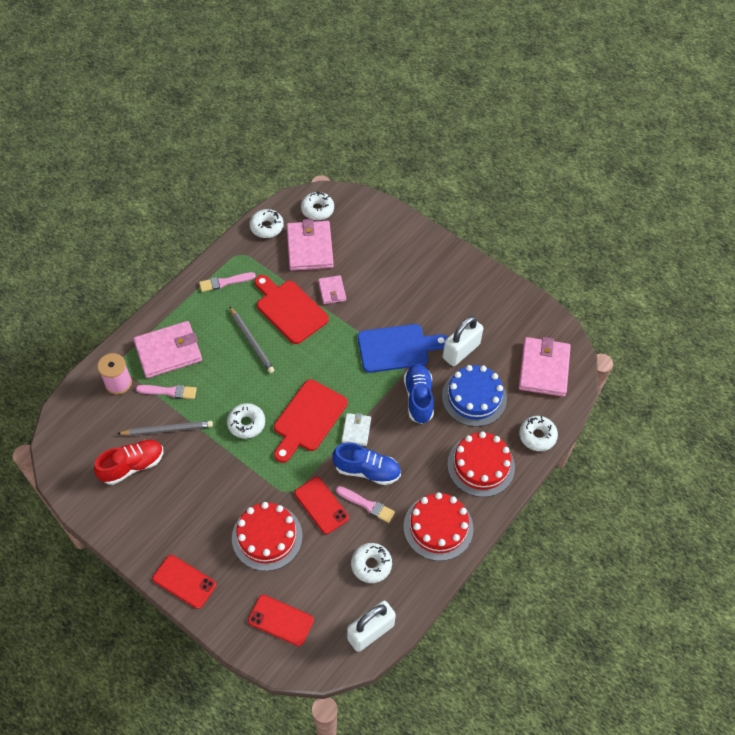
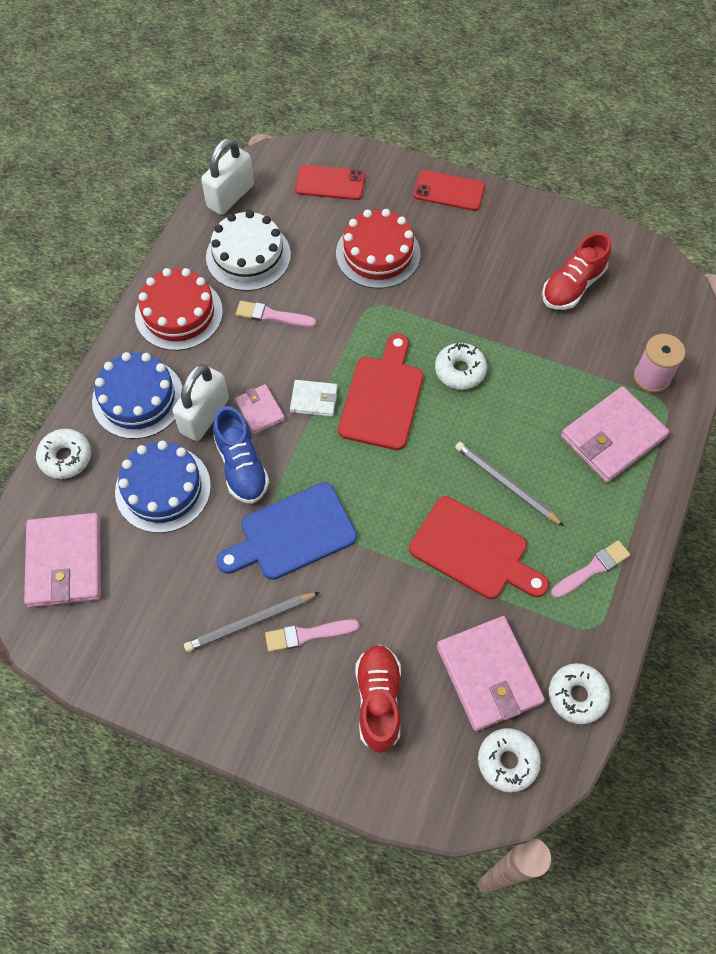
camera: 165 degrees right, 5 degrees up
(167, 429) = (555, 337): grey pencil -> grey pencil (250, 623)
(169, 391) = (580, 384): pink brush -> pink brush (307, 635)
(321, 505) = (327, 301): red phone -> none
(332, 291) = (422, 602): pink wallet -> pink wallet (260, 410)
(356, 430) = (314, 400): white wallet -> white wallet turned 75 degrees counterclockwise
(367, 470) = (284, 354): blue shoe -> none
(371, 565) = (248, 256): white donut -> white cake
(375, 251) = (378, 700): none -> red shoe
(461, 351) = (195, 556): white padlock -> white padlock (204, 416)
(481, 465) = (138, 398): red cake -> blue cake

